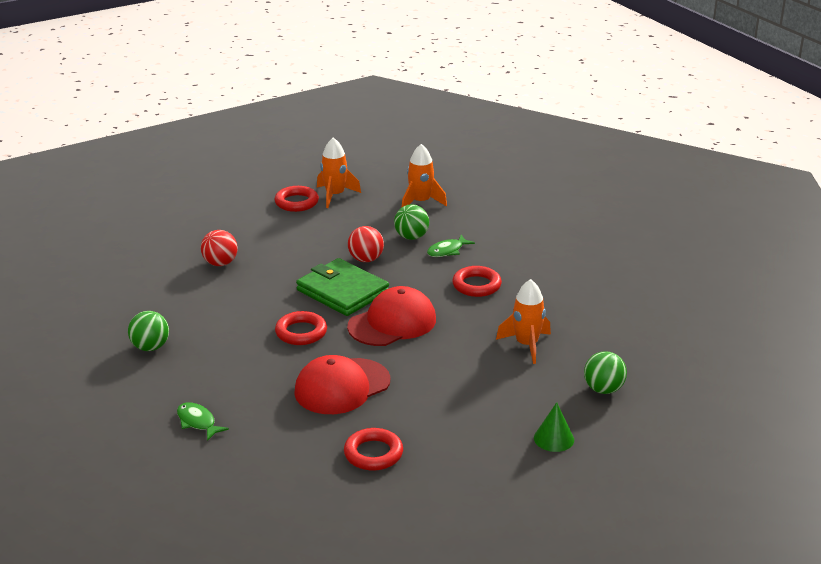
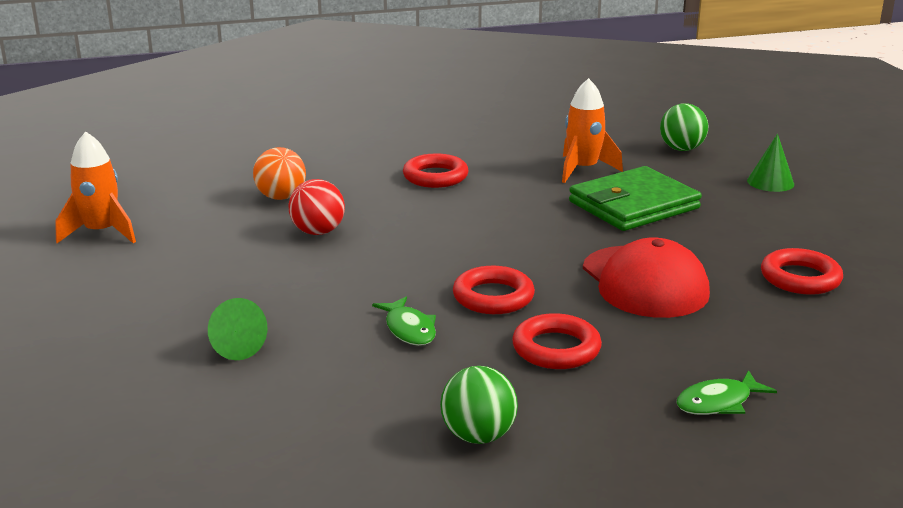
camera: 75 degrees left, 5 degrees down
(220, 263) = (234, 346): red ball -> green cone
(296, 202) = (89, 263): red ring -> red ring (556, 349)
(342, 291) = (396, 257): green wallet -> green wallet (633, 205)
(392, 323) = (499, 234): red cap -> none
(411, 237) = (281, 197): green ball -> orange ball
(420, 202) = (189, 181): orange rocket -> none
(447, 251) = (337, 181): green fish -> green fish (409, 329)

